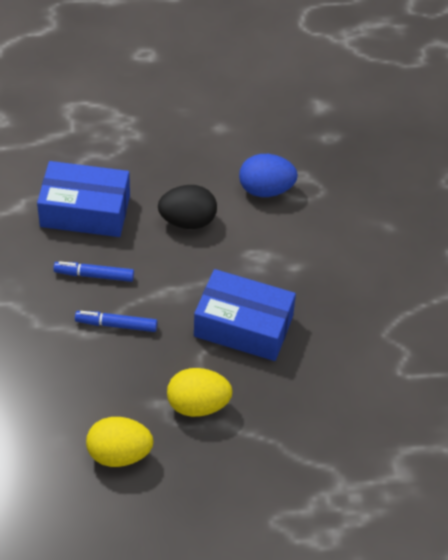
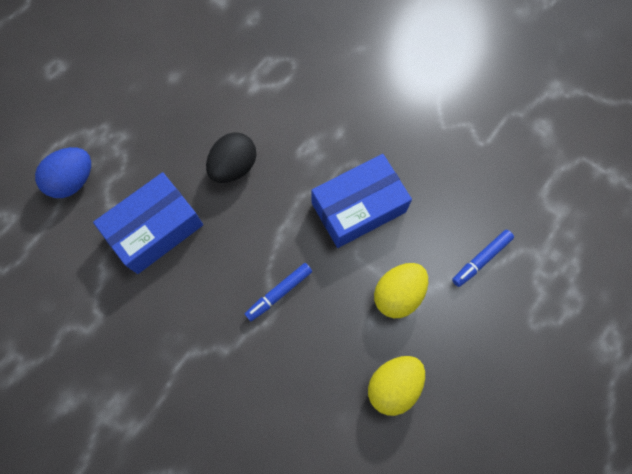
camera: 45 degrees left, 20 degrees up
(94, 275) = (220, 271): blue marker -> blue marker (481, 259)
(266, 189) = (257, 94): blue egg -> blue egg (73, 181)

